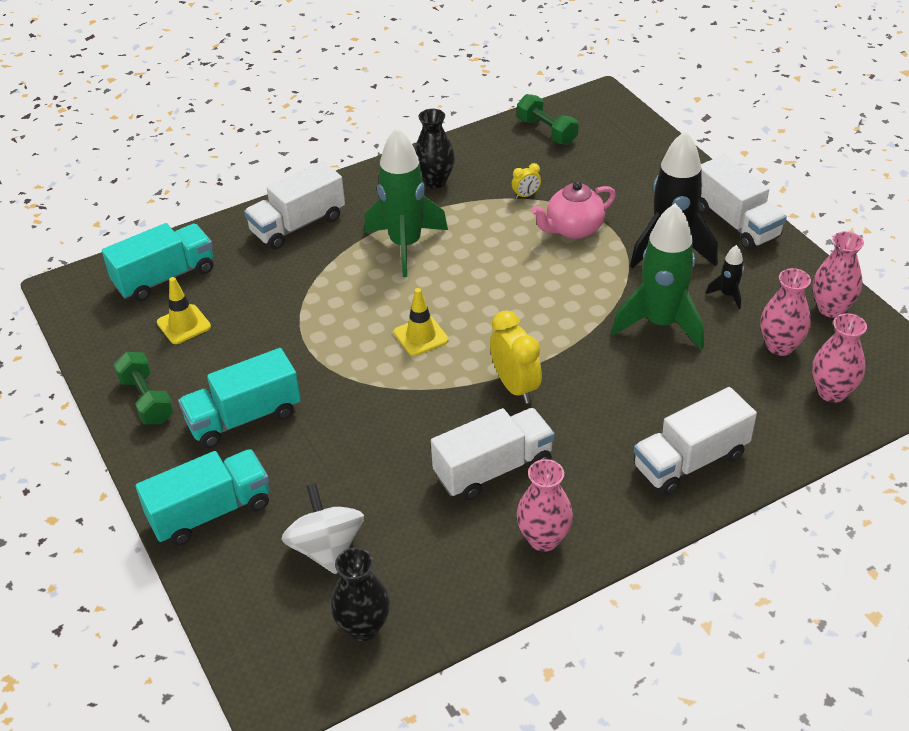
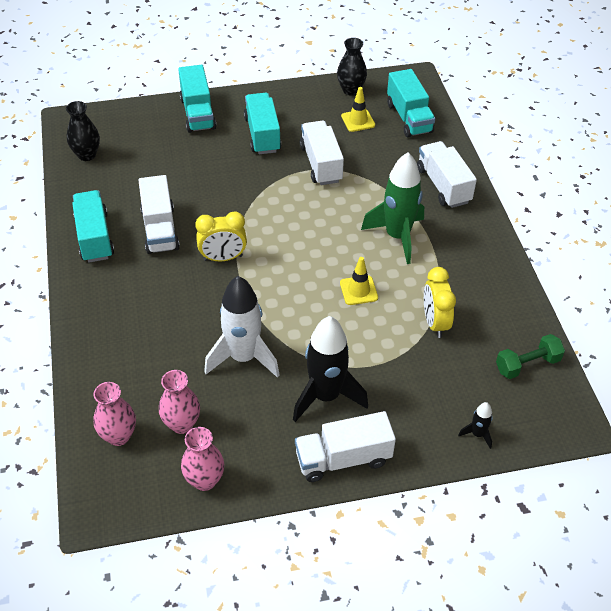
camera: 105 degrees right, 5 degrees up
(147, 400) = (297, 100): green dumbbell -> none
(326, 548) = (146, 151): white spinning top -> none
(421, 336) = (295, 223): yellow traffic cone -> yellow traffic cone (358, 290)
(435, 181) = (473, 271): black vase -> black vase (351, 90)
(526, 195) = (435, 323): yellow clock -> yellow clock, size x2.00
(543, 539) = (94, 237): pink vase -> turquoise truck
(573, 229) = (378, 340): pink teapot -> none
(660, 324) = (243, 357): green rocket -> white rocket
(690, 461) = (108, 326): white truck -> white truck (321, 164)
(728, 295) = (254, 413): black rocket -> black rocket (477, 434)

